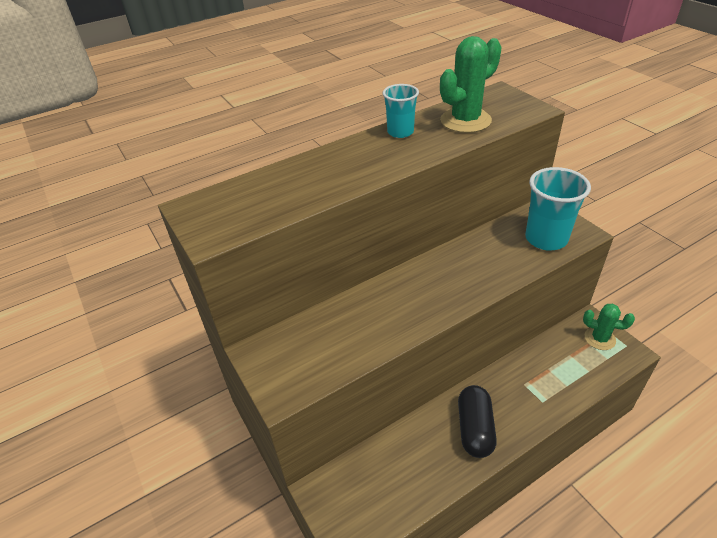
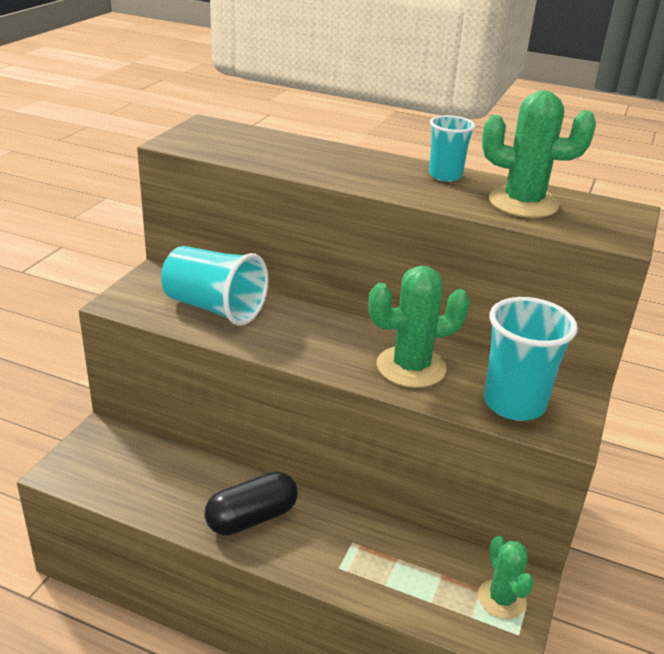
camera: 50 degrees right, 10 degrees down
(339, 333) = (214, 308): none -> turquoise cup
(483, 264) = (411, 367): none -> green cactus

